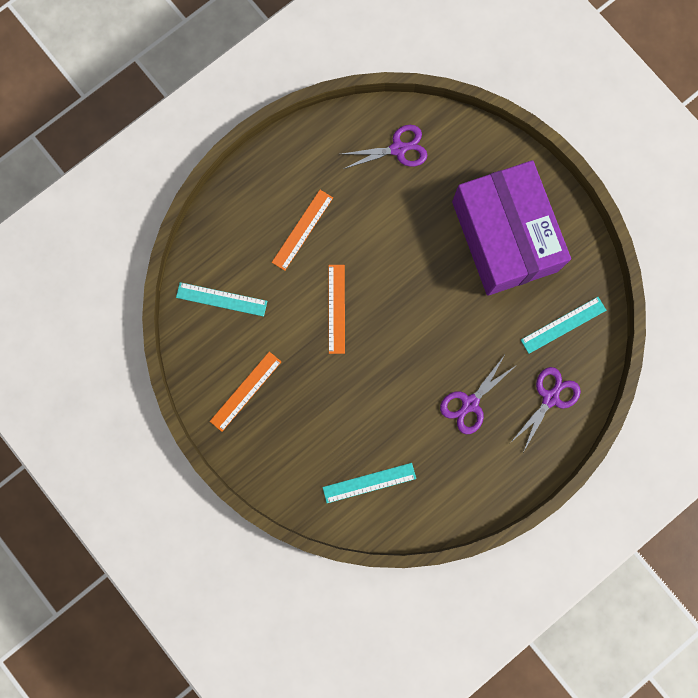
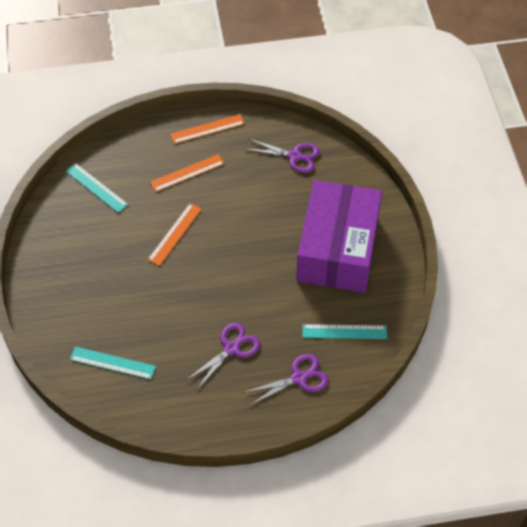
camera: 30 degrees right, 25 degrees down
(245, 391) = (68, 253): orange ruler -> orange ruler (207, 129)
(470, 403) = (231, 348): purple scissors -> purple scissors turned 150 degrees clockwise

